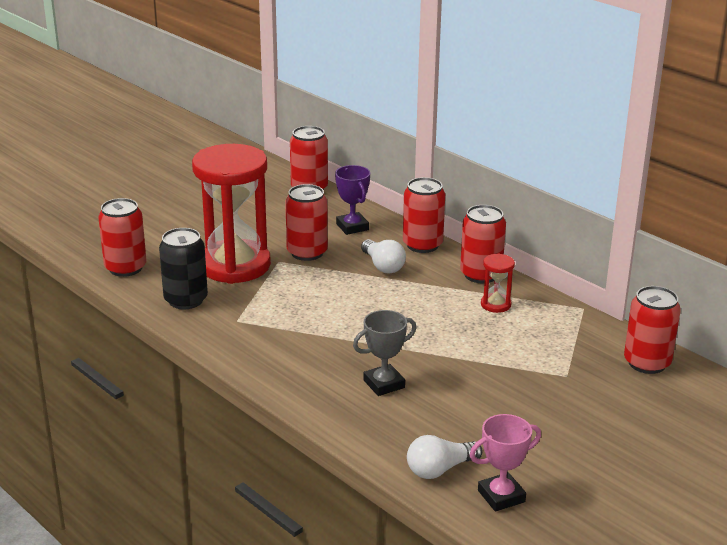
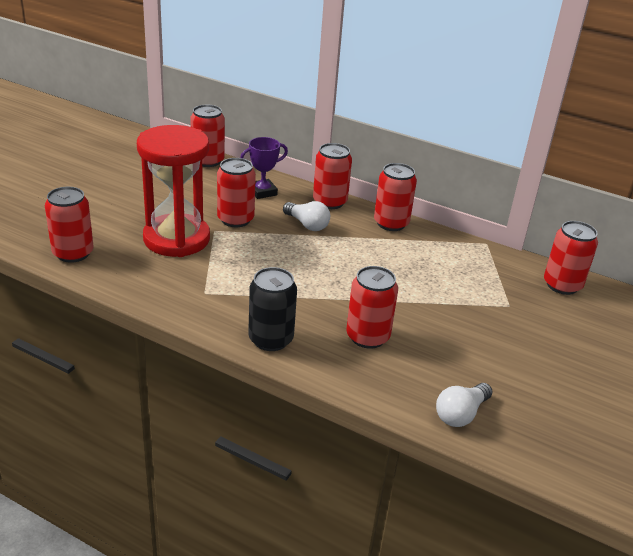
camera: 20 degrees left, 5 degrees up
(186, 300) = (146, 278): black can -> black can (270, 339)
(352, 227) = (262, 192): purple trophy -> purple trophy turned 75 degrees counterclockwise
(384, 384) = (367, 337): grey trophy -> red can
(495, 304) = (418, 249): red hourglass -> none
(501, 496) = (525, 431): pink trophy -> none

